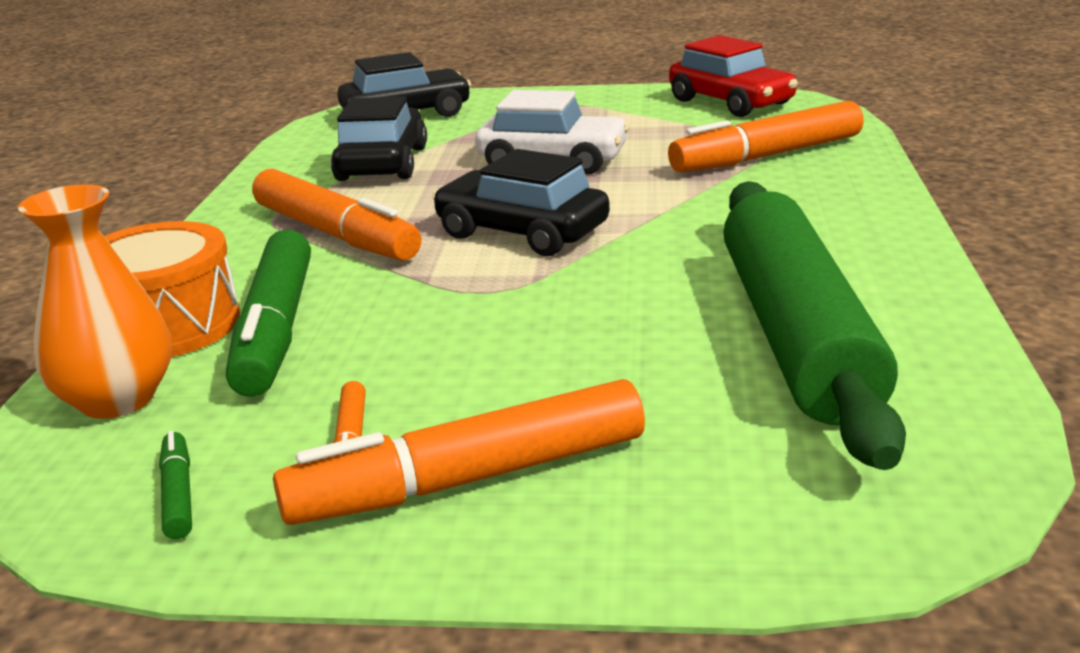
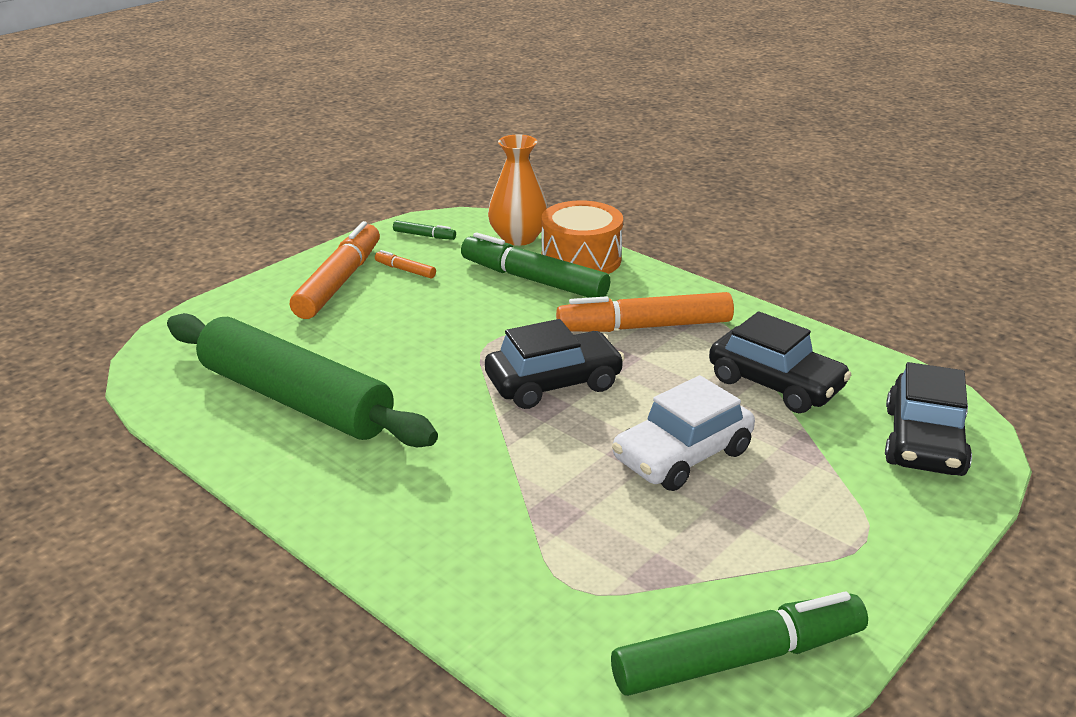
camera: 125 degrees right, 5 degrees up
(730, 102) = (738, 659): red car -> green marker
(767, 156) = (545, 566): orange marker -> none

